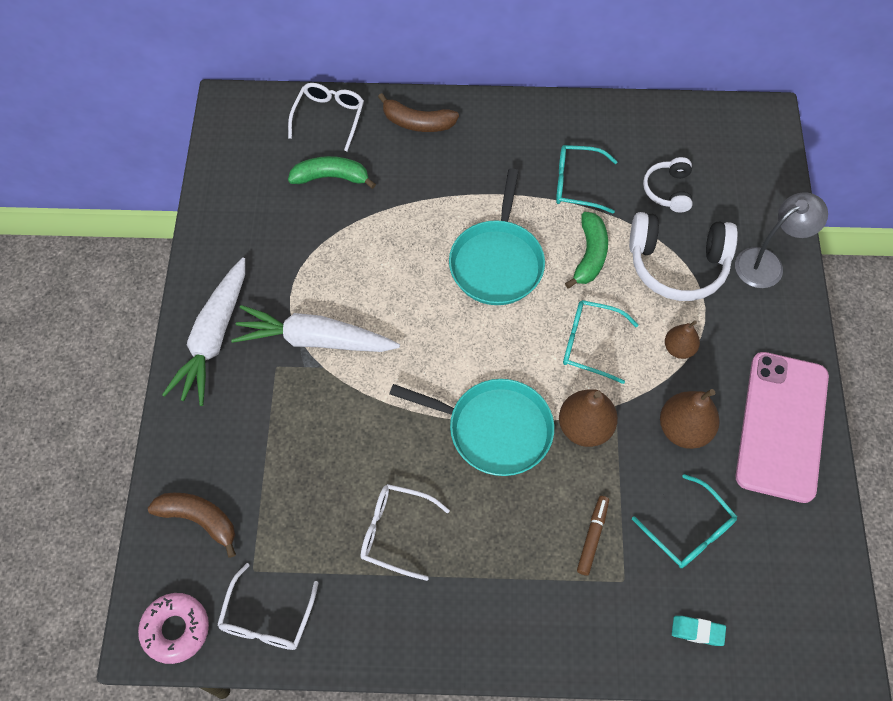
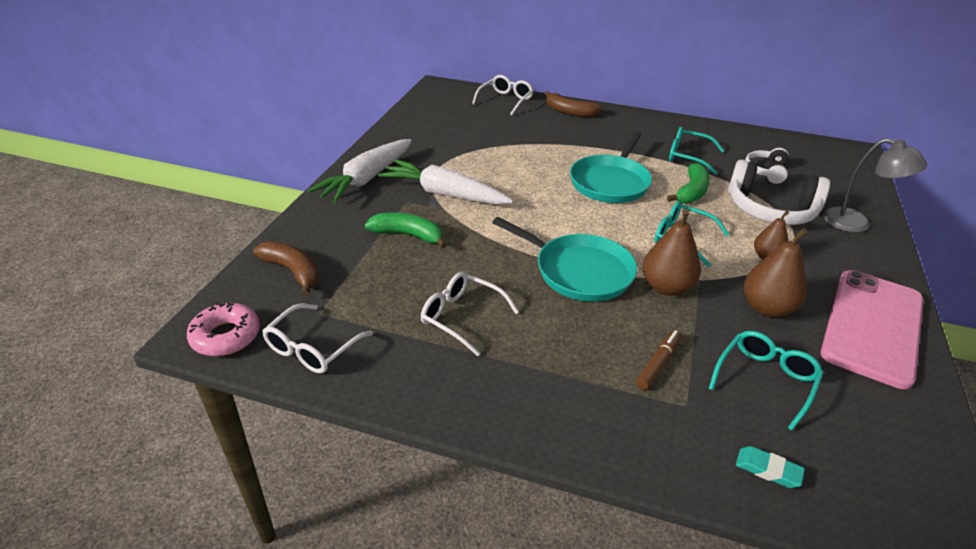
camera: 15 degrees right, 25 degrees down
(331, 177) = (495, 124): green banana -> green banana (408, 235)
(688, 529) = (765, 381): turquoise glasses -> turquoise glasses turned 120 degrees counterclockwise
(767, 263) = (856, 223): grey lamp -> grey lamp turned 45 degrees clockwise

